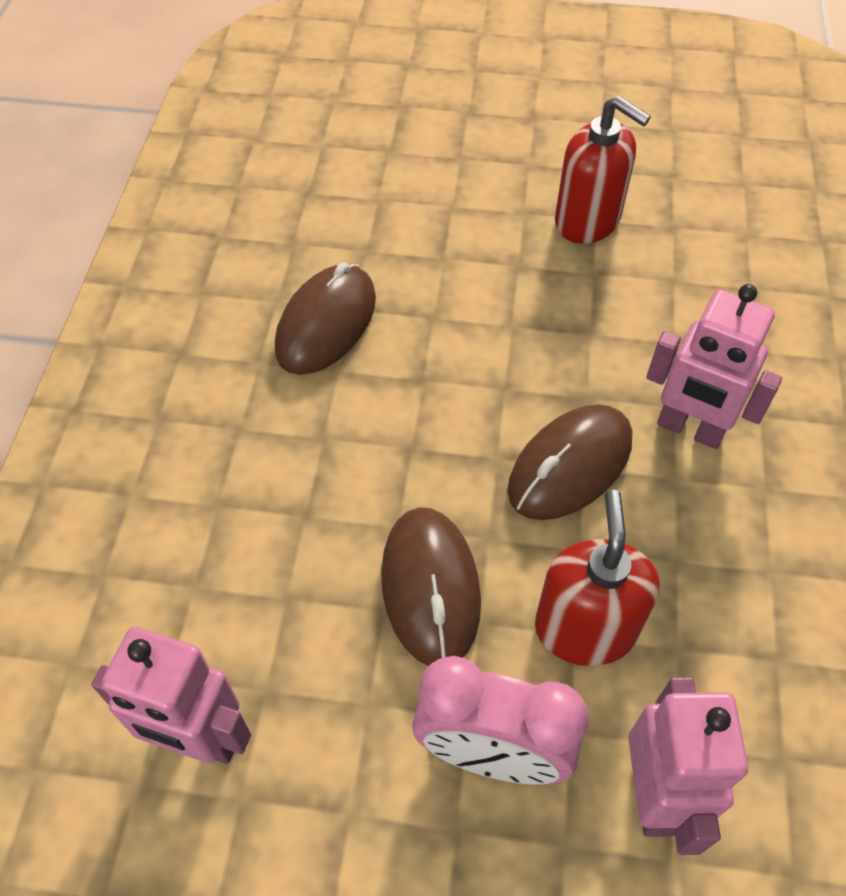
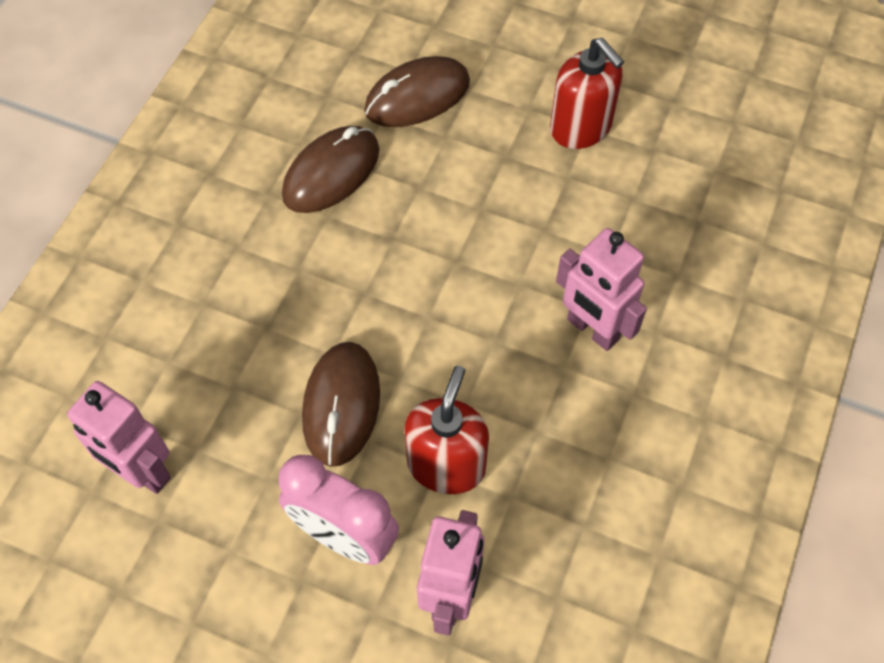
camera: 15 degrees right, 5 degrees up
(570, 466) = (483, 336): brown mouse -> brown mouse (417, 97)

